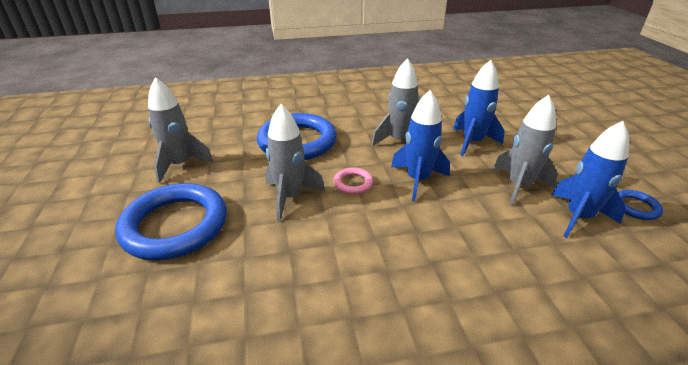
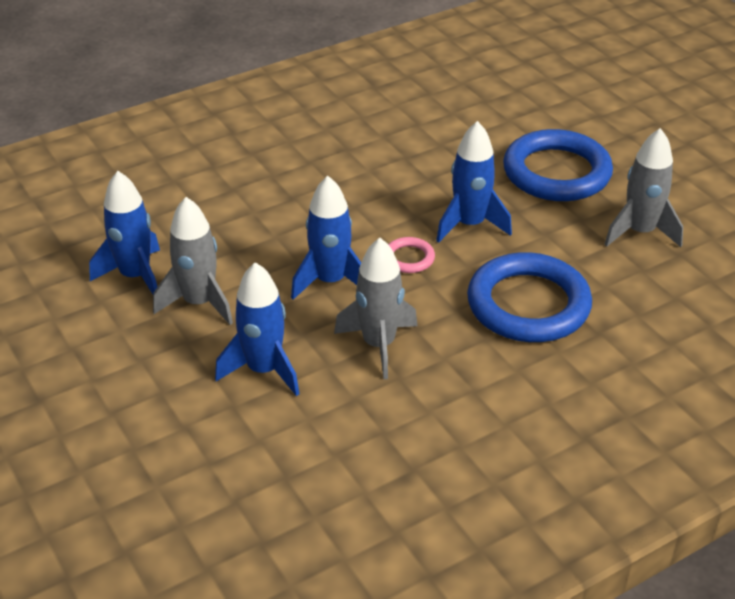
camera: 160 degrees right, 5 degrees up
(290, 197) = (469, 225): grey rocket -> blue rocket
(635, 207) = (59, 306): blue ring -> none

